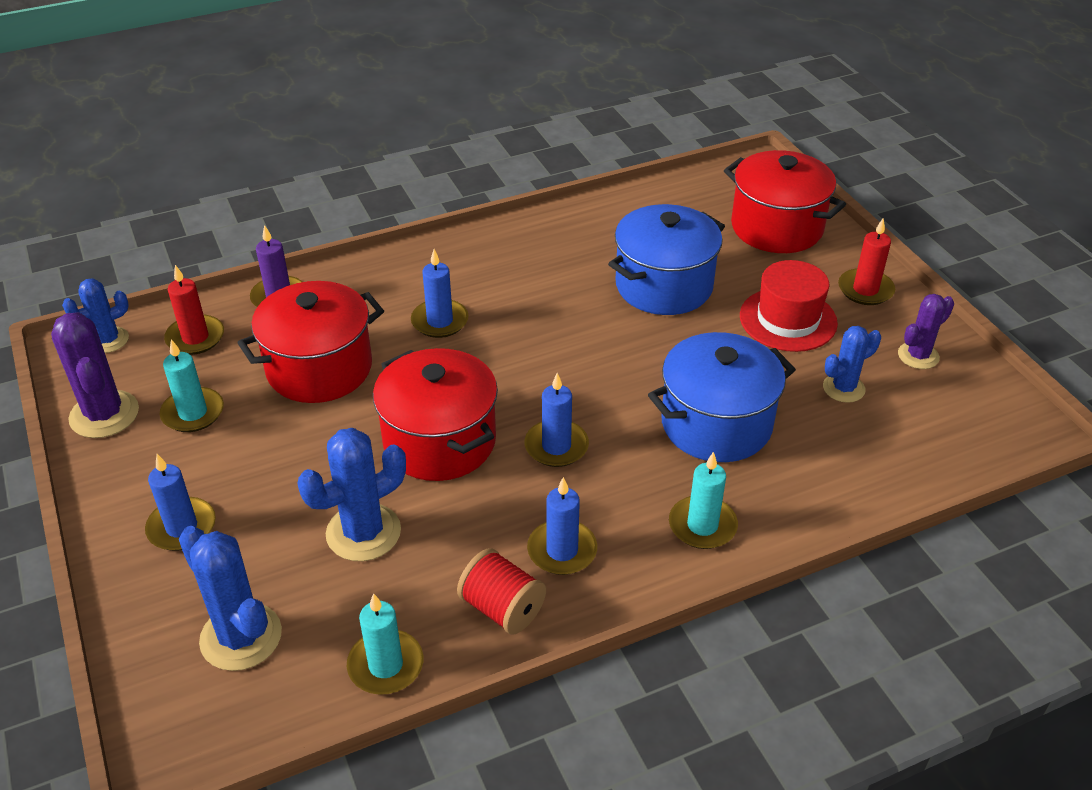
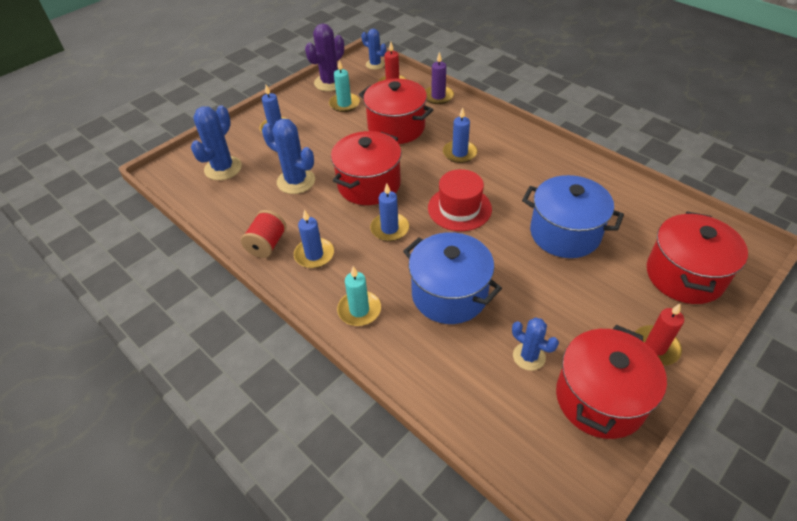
camera: 70 degrees right, 5 degrees up
(385, 665) = (221, 217): turquoise candle -> none
(788, 319) = (581, 307): red hat -> red hat (459, 208)
(918, 356) = (600, 398): purple cactus -> red pot

